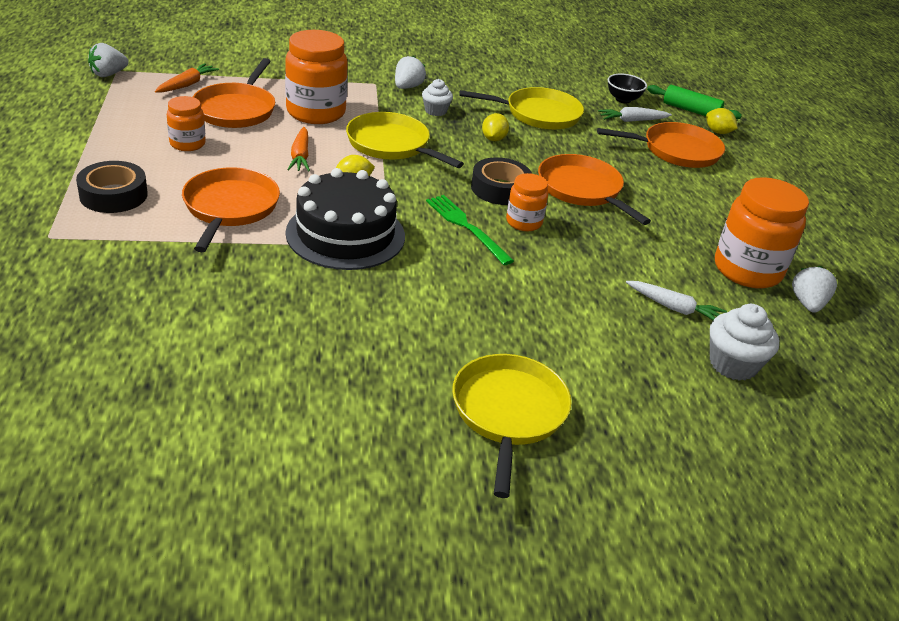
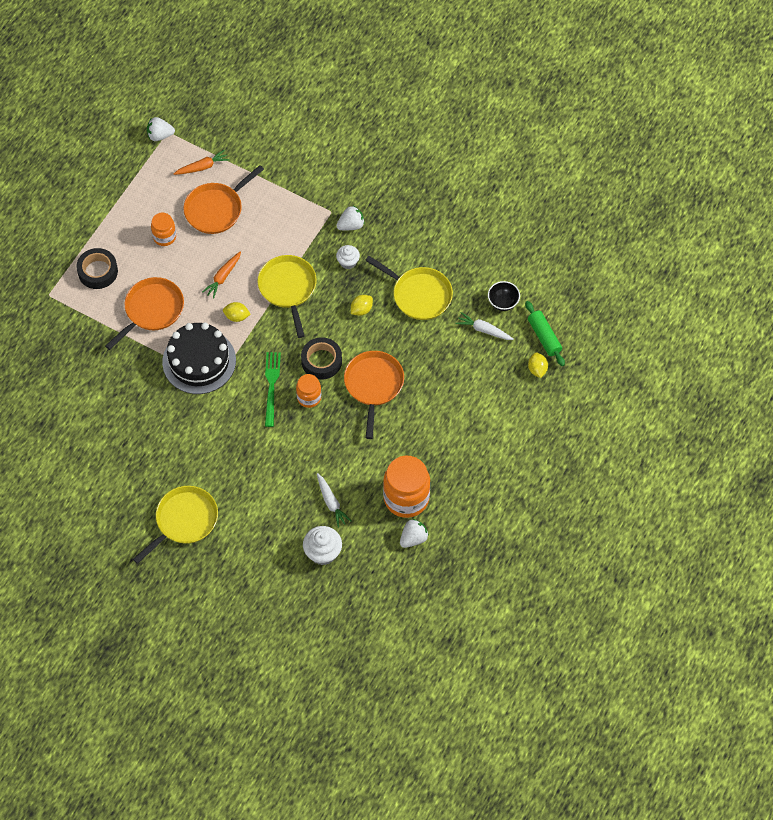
camera: 40 degrees right, 25 degrees up
(316, 112) = (265, 232): orange jar -> none
(676, 151) = (481, 376): orange pan -> none

